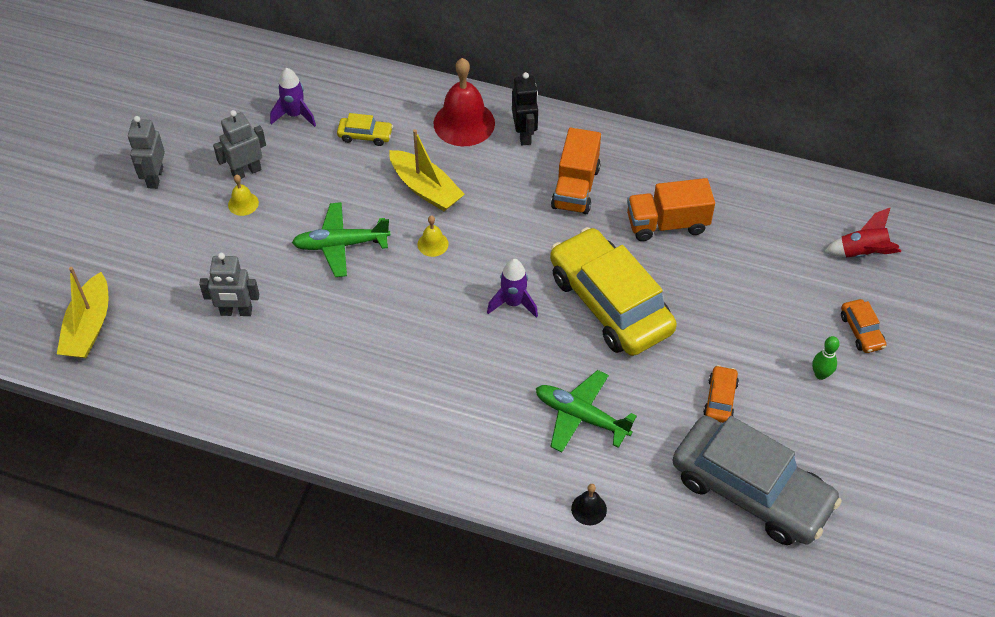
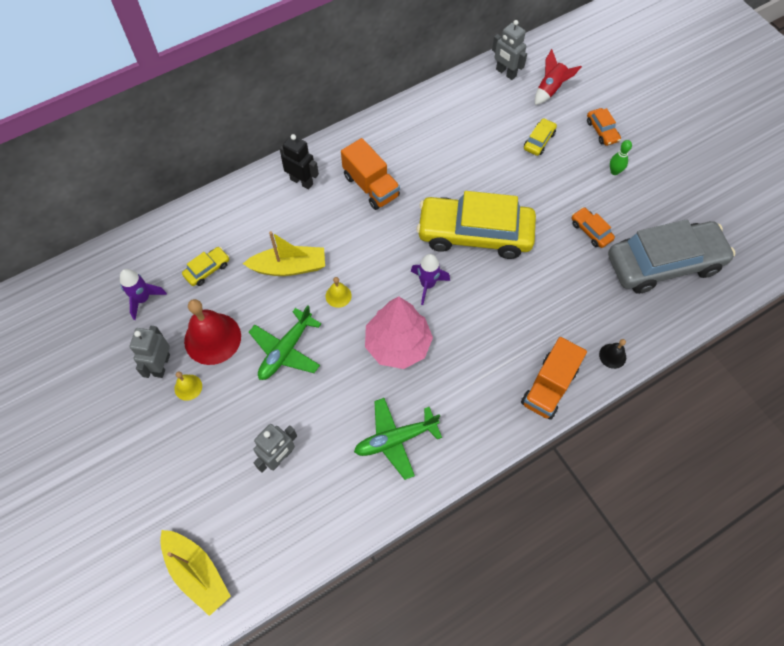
camera: 50 degrees left, 10 degrees up
(155, 177) = (102, 431): grey robot -> grey robot (505, 73)
(427, 322) = (398, 344): none -> pink tree
(464, 123) = (257, 206): red bell -> red bell (212, 338)
(581, 416) = (543, 311): green plane -> green plane (395, 439)
(667, 224) = (444, 162): orange truck -> orange truck (549, 387)
(783, 284) = (539, 141): none -> yellow car
(861, 331) = (602, 131): orange car -> orange car turned 45 degrees clockwise

